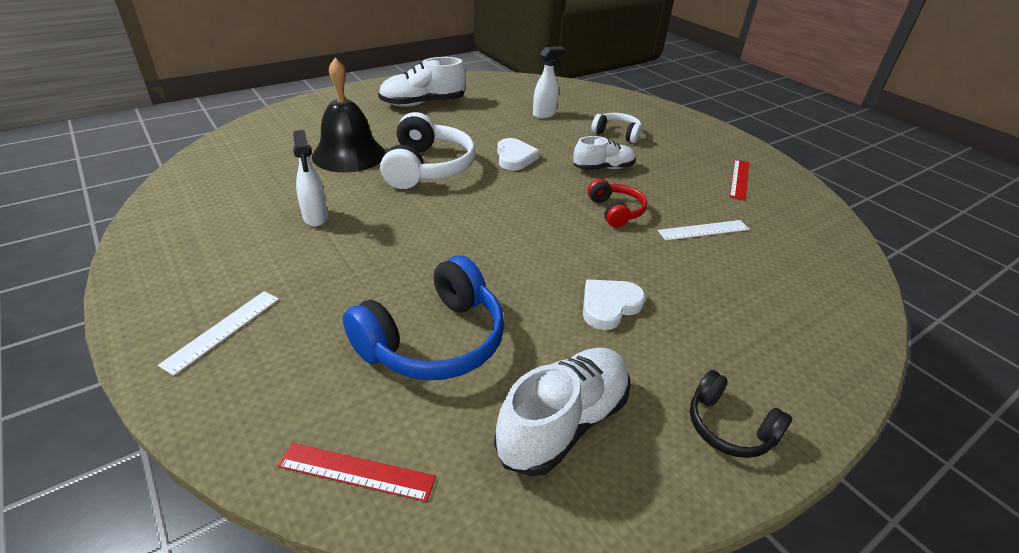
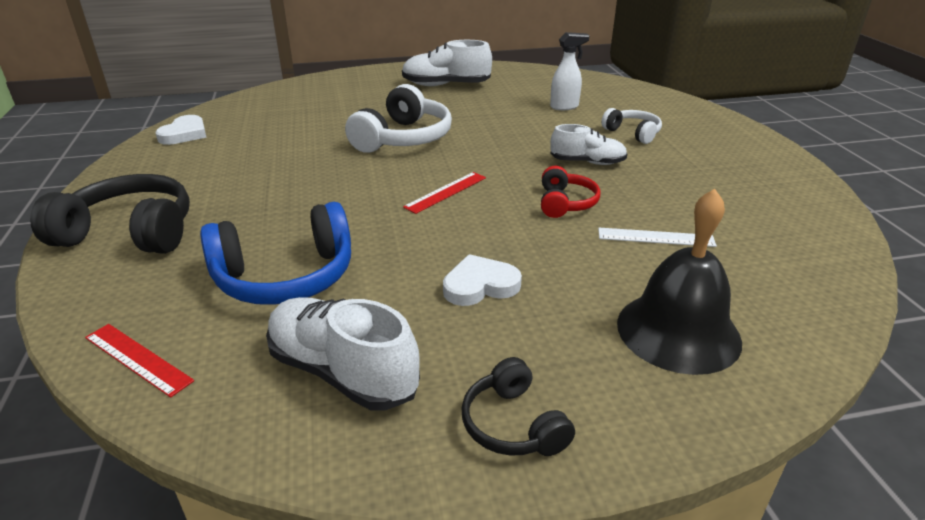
camera: 25 degrees right, 5 degrees down
(222, 330) = (130, 233): white ruler -> black headphones
(315, 218) = (270, 164): white spray bottle -> none
(348, 154) = (341, 119): black bell -> black bell (678, 331)
(515, 158) = (498, 141): white heart -> white heart (184, 134)
(563, 423) = (342, 372): white shoe -> white shoe turned 120 degrees counterclockwise
(739, 179) = (751, 195): red ruler -> red ruler (446, 192)

